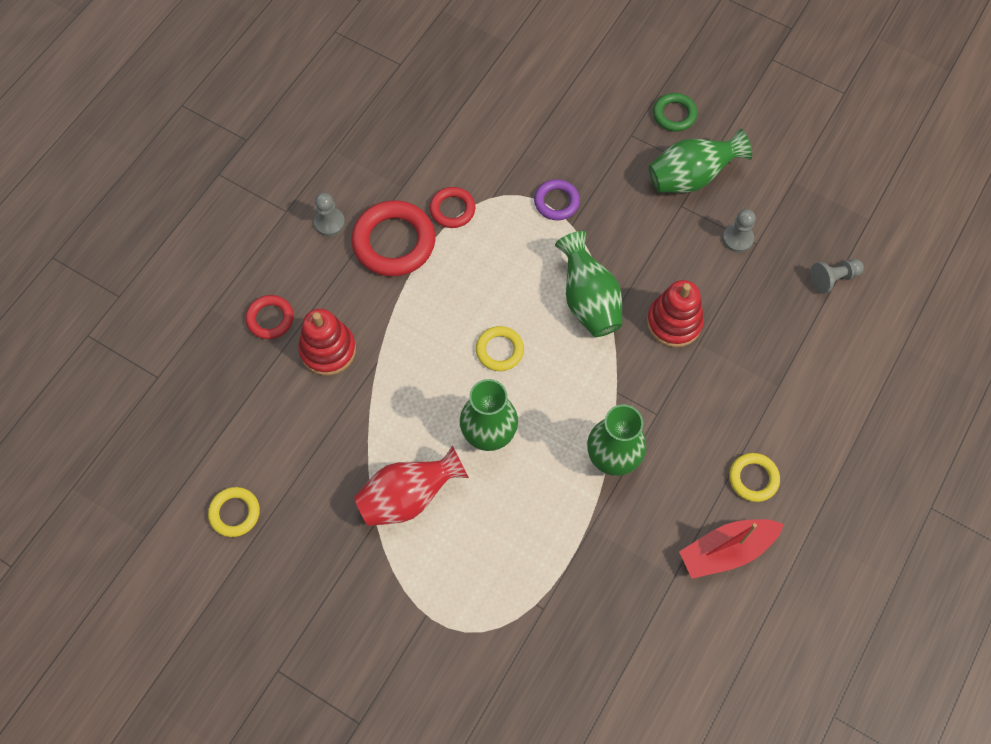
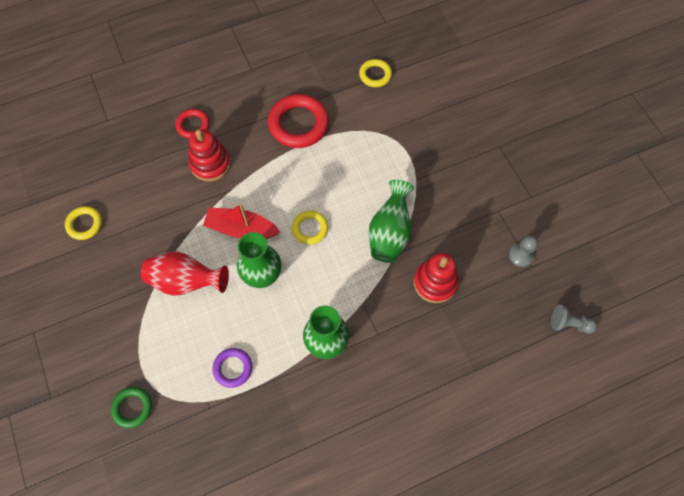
camera: 35 degrees right, 0 degrees up
(329, 222) = (270, 90): grey pawn -> none
(452, 209) = (349, 125): red ring -> none
(556, 202) = (417, 159): purple ring -> purple ring (233, 368)
(674, 114) = (539, 150): green ring -> green ring (132, 407)
(691, 177) = (519, 196): green vase -> none
(726, 551) = (353, 455): red boat -> red boat (241, 229)
(753, 478) = (409, 420): yellow ring -> yellow ring (375, 75)

